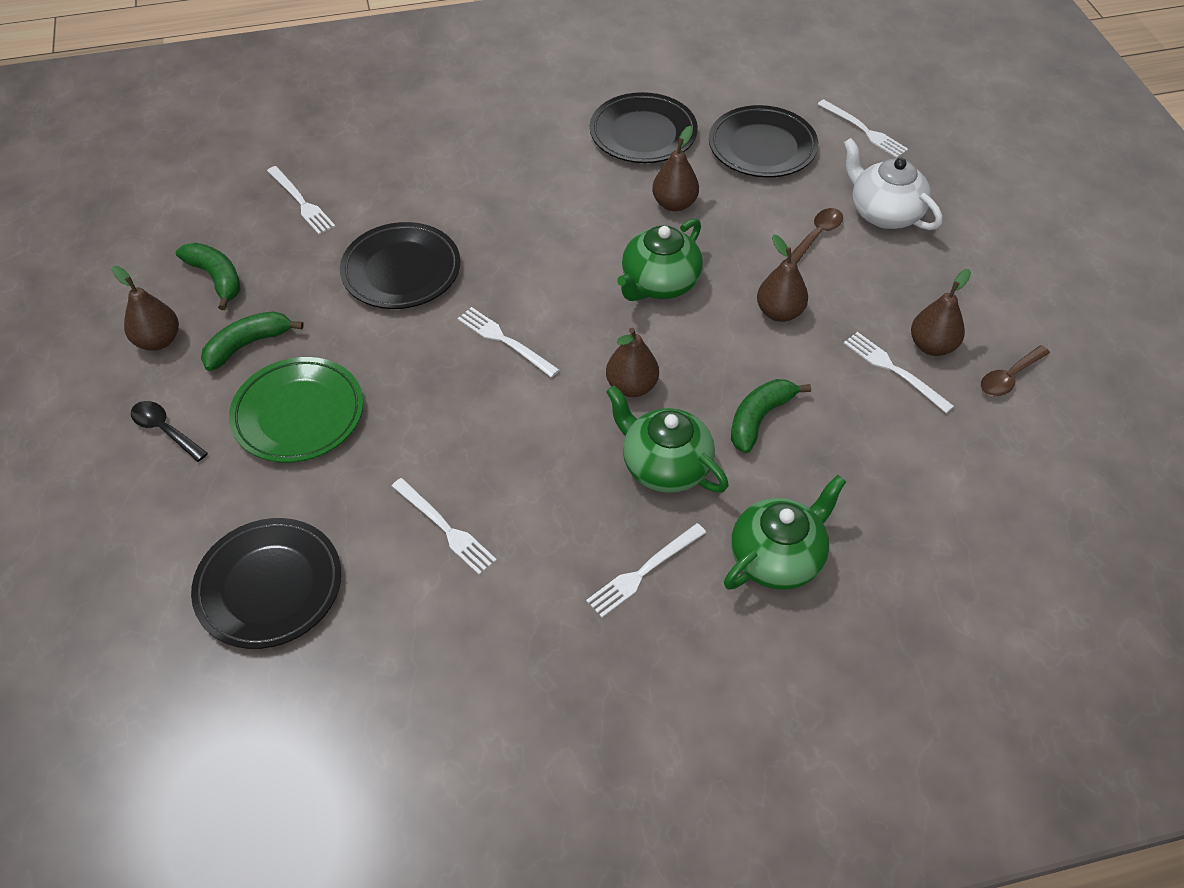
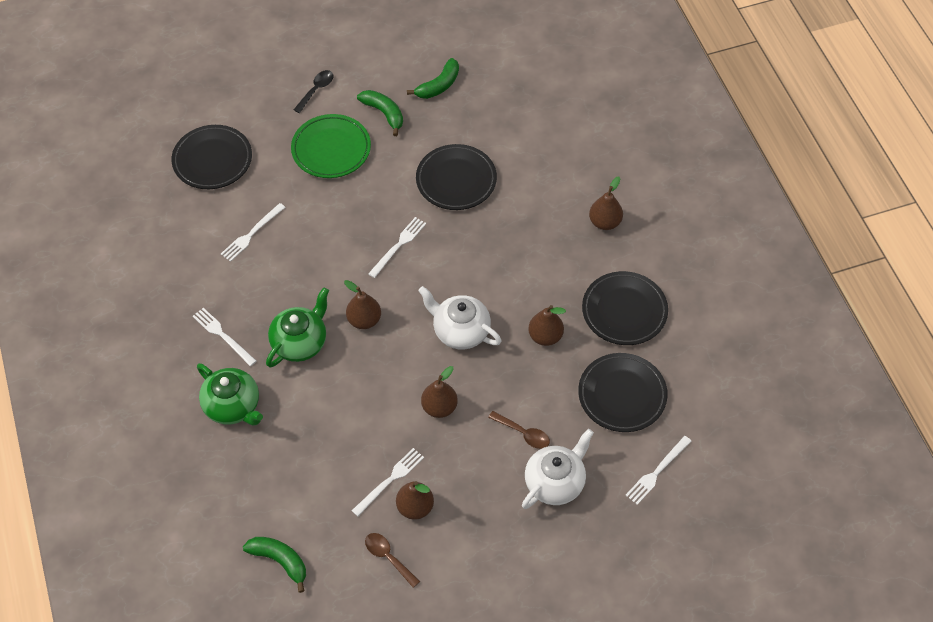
camera: 85 degrees right, 5 degrees up
(158, 340) = (384, 70): brown pear -> brown pear (605, 222)
(301, 202) = (515, 114): white fork -> none
(659, 283) = (460, 331): green teapot -> white teapot
(759, 419) = (341, 395): green banana -> green banana (280, 561)

